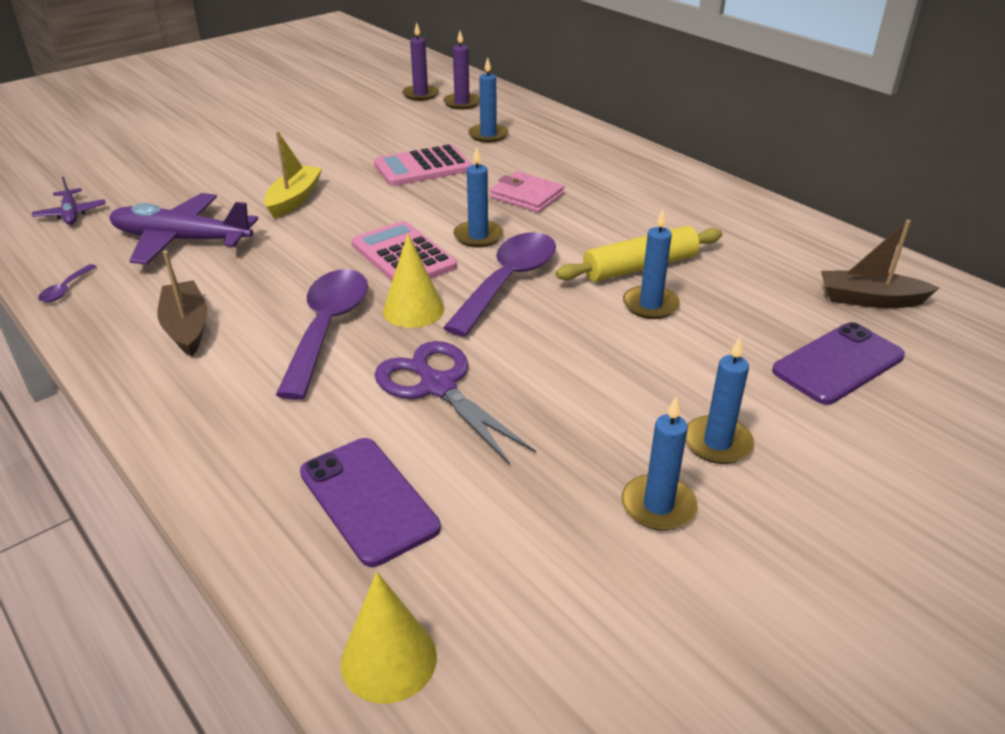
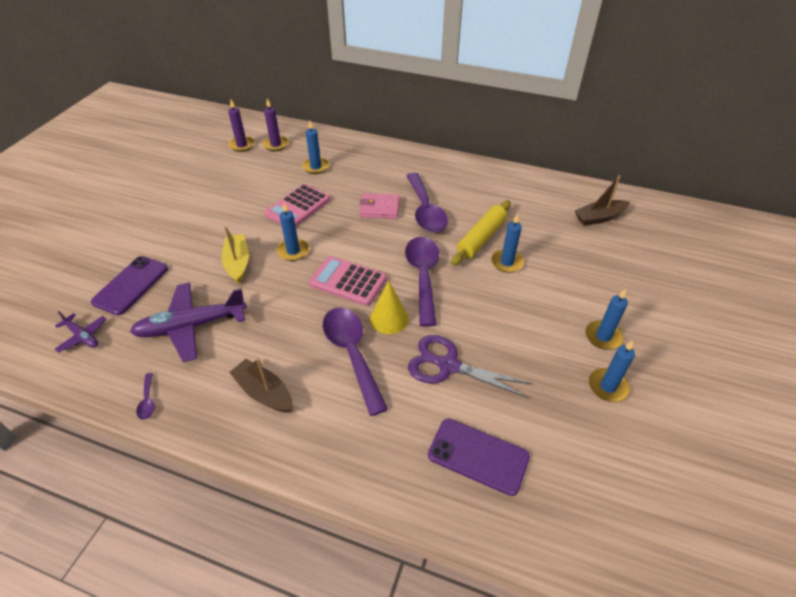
camera: 30 degrees left, 10 degrees up
(388, 659) = (569, 541): yellow cone -> none
(478, 236) = (378, 249): blue candle -> blue candle (293, 251)
(588, 215) = (425, 210): none -> purple spoon
(838, 364) = (615, 264): purple phone -> purple phone (131, 285)

